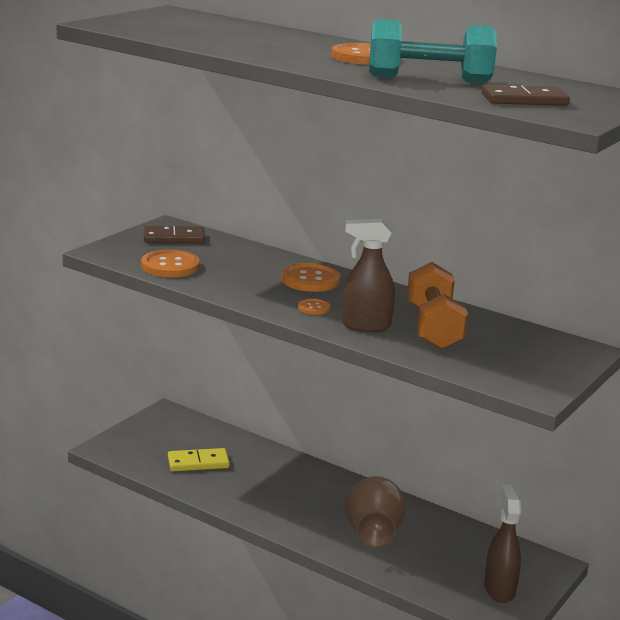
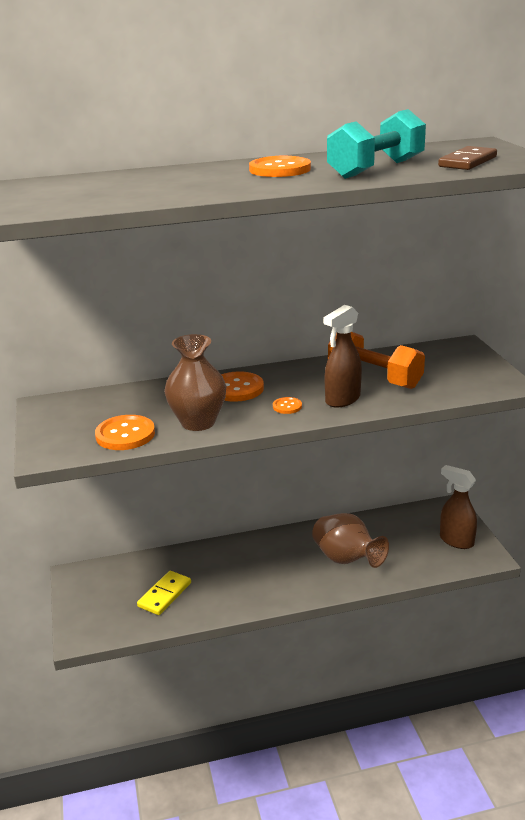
camera: 45 degrees left, 5 degrees up
(174, 238) = (72, 412): brown domino -> none
(230, 284) = (198, 422): none -> brown vase

